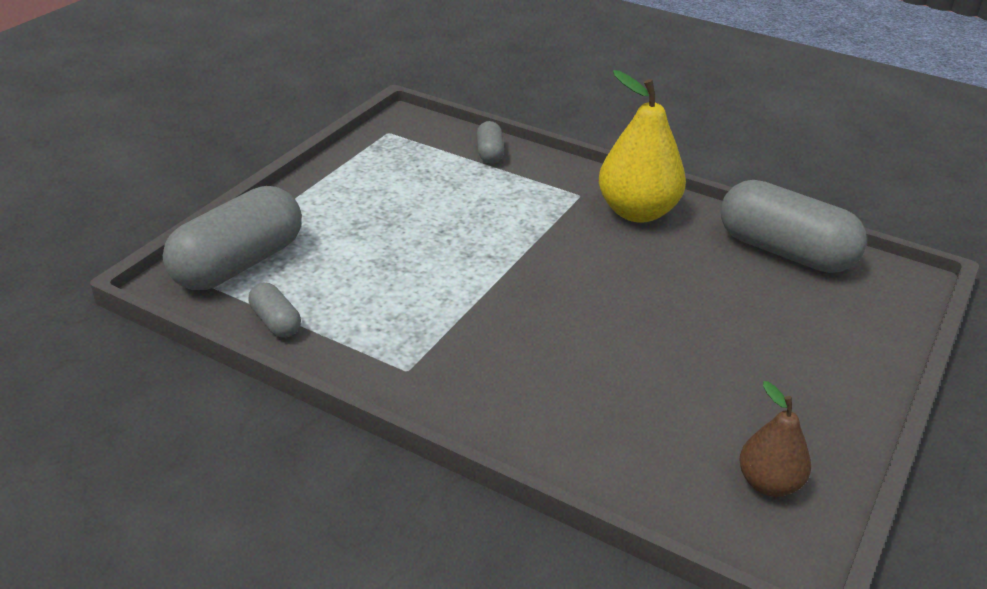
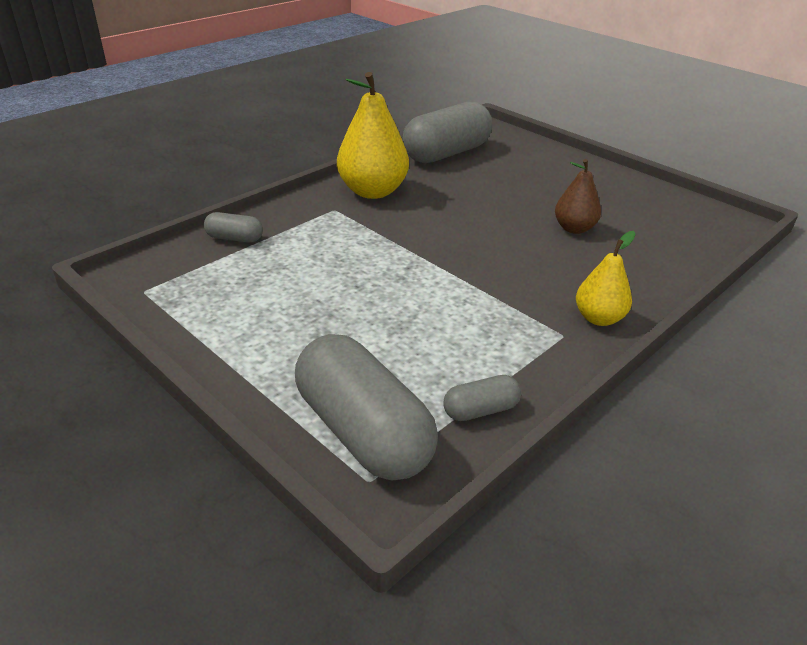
camera: 75 degrees left, 0 degrees up
(448, 396) = (599, 318): none -> yellow pear
(769, 483) = (679, 213): brown pear -> brown pear (574, 228)

